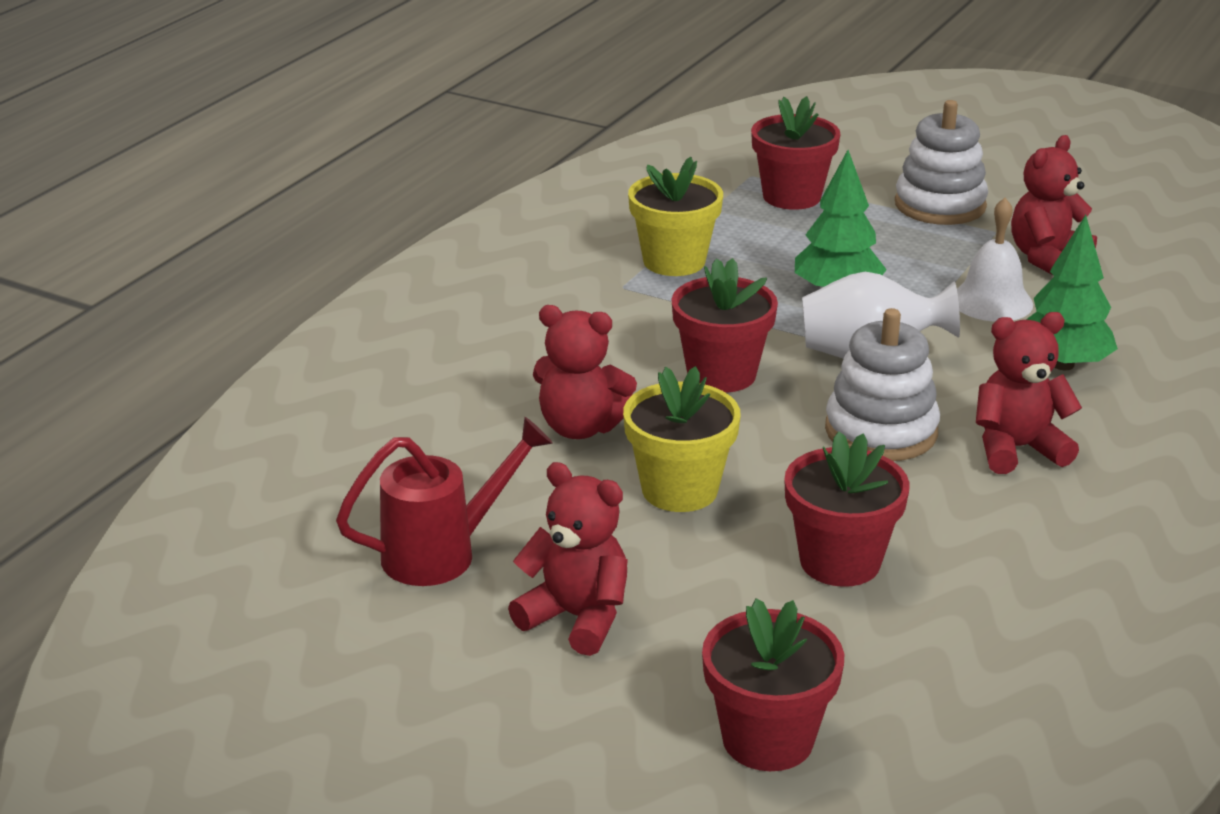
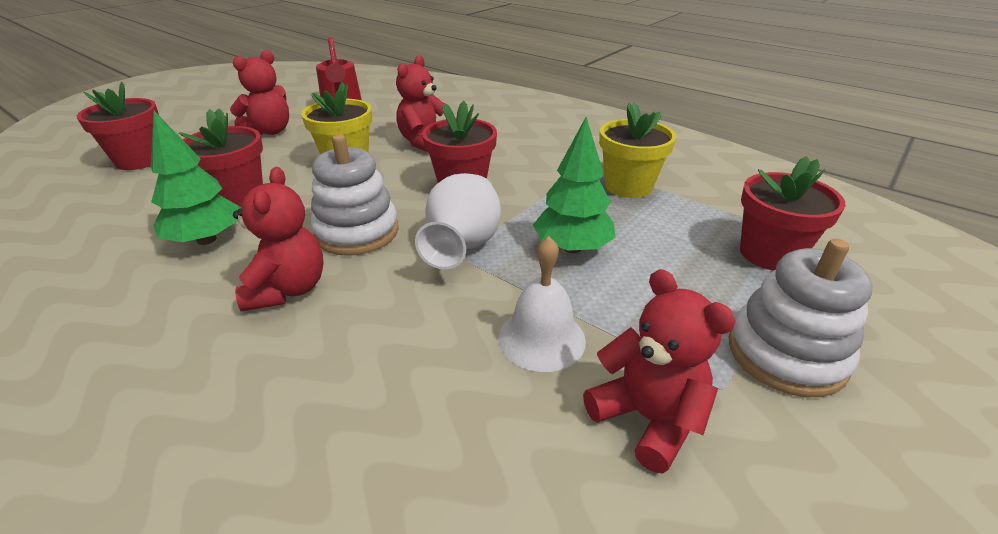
camera: 100 degrees right, 5 degrees up
(1062, 364) = (399, 357): green tree -> green tree (206, 239)

